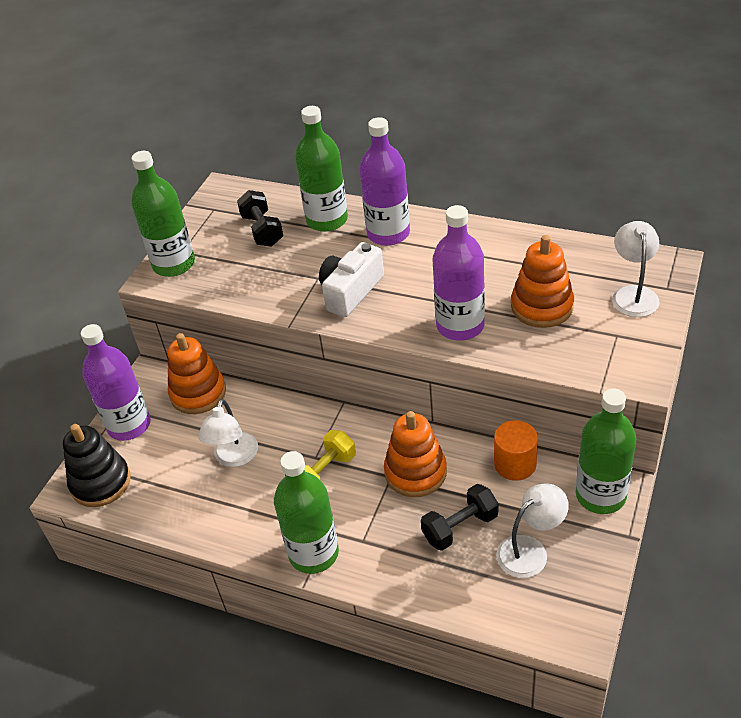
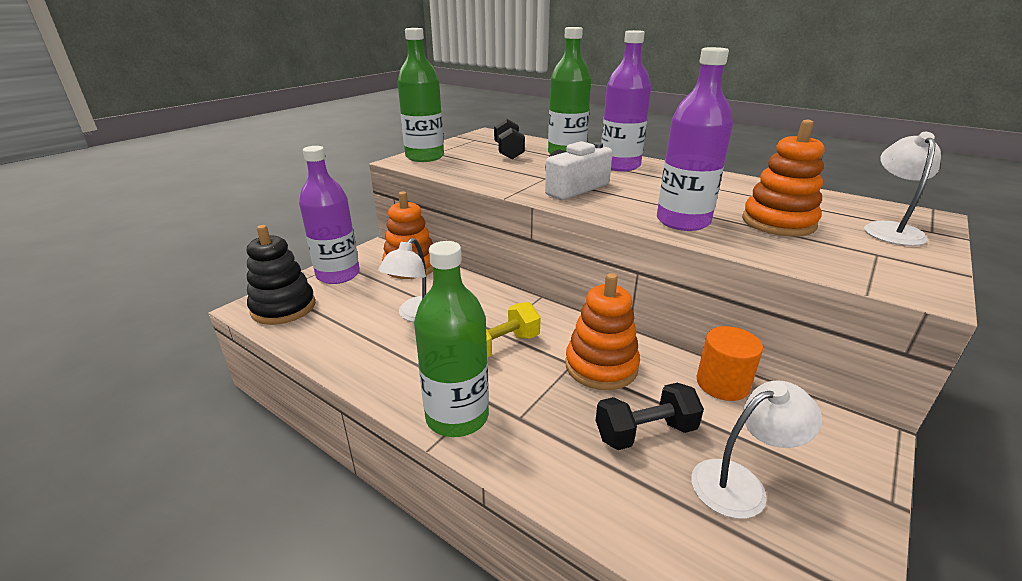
camera: 10 degrees right, 15 degrees down
(600, 495) = (840, 441): green bottle -> none

